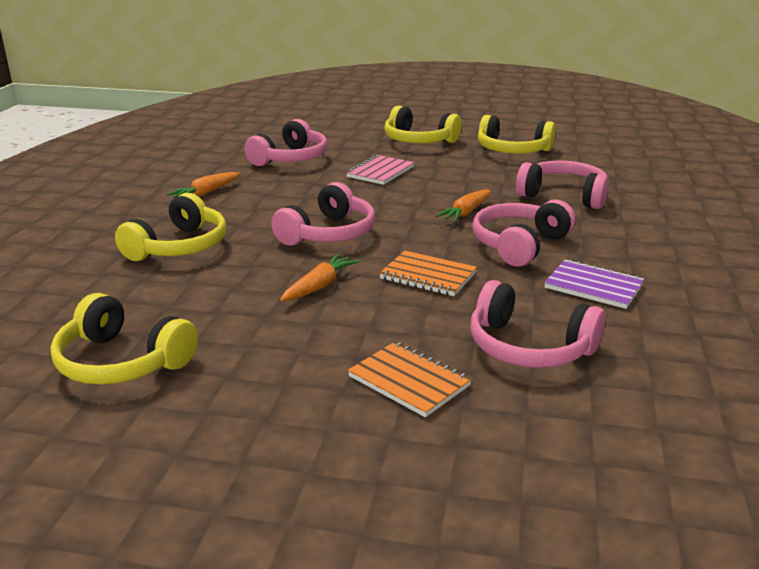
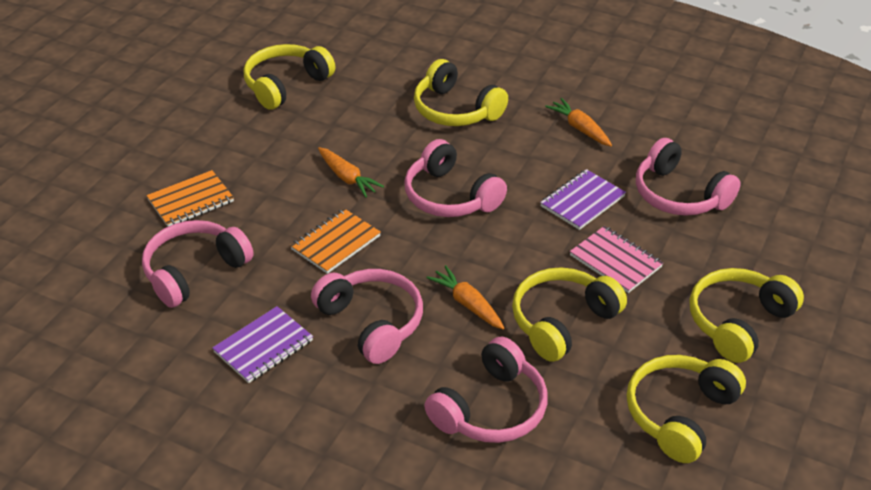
camera: 105 degrees right, 15 degrees up
(312, 186) = (582, 201): none -> purple notebook
(458, 182) = (563, 322): none -> yellow headphones

